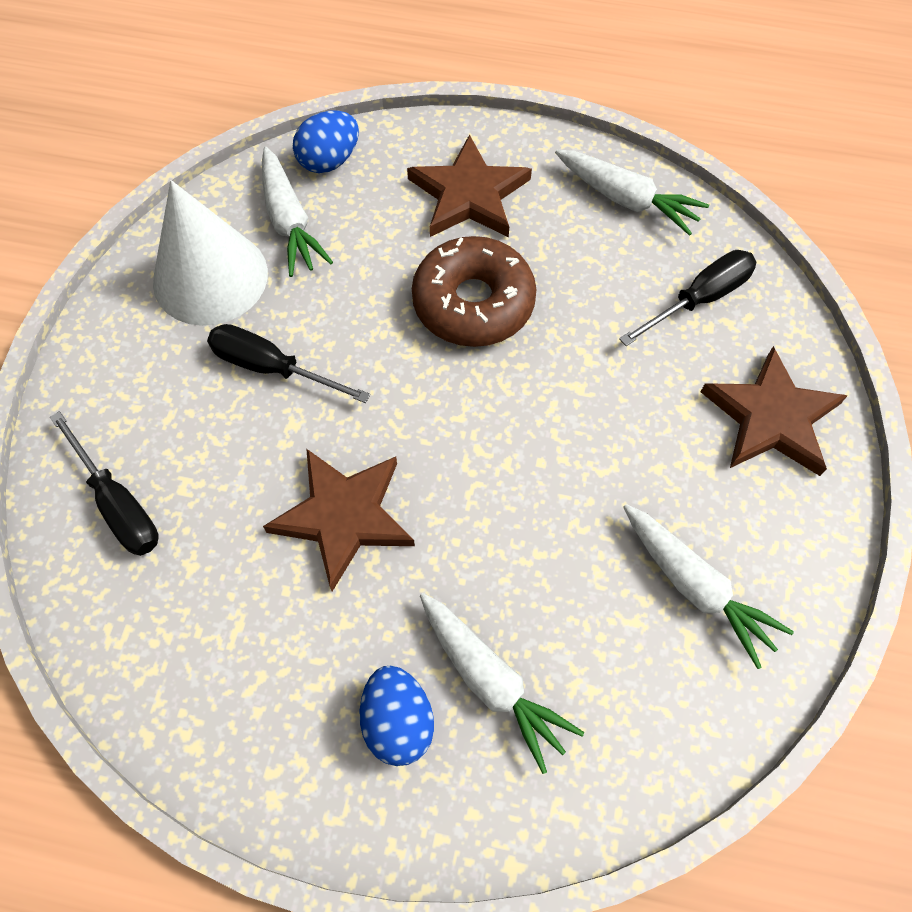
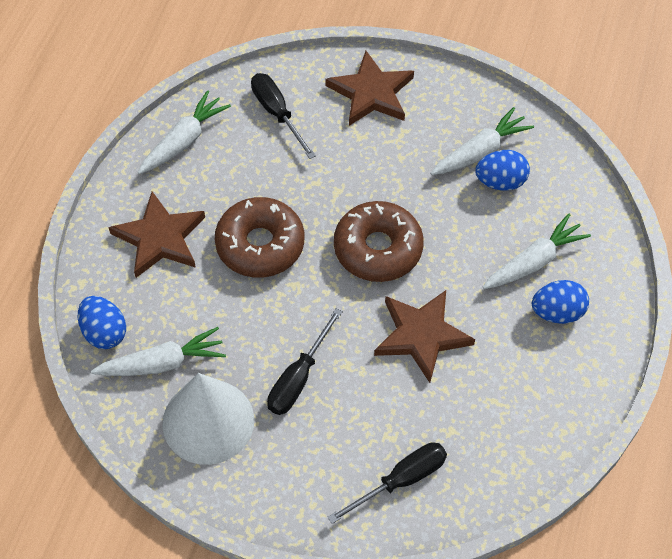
camera: 85 degrees left, 5 degrees down
(485, 448) = (378, 249): none -> brown donut
(640, 622) = (500, 182): none -> blue egg

